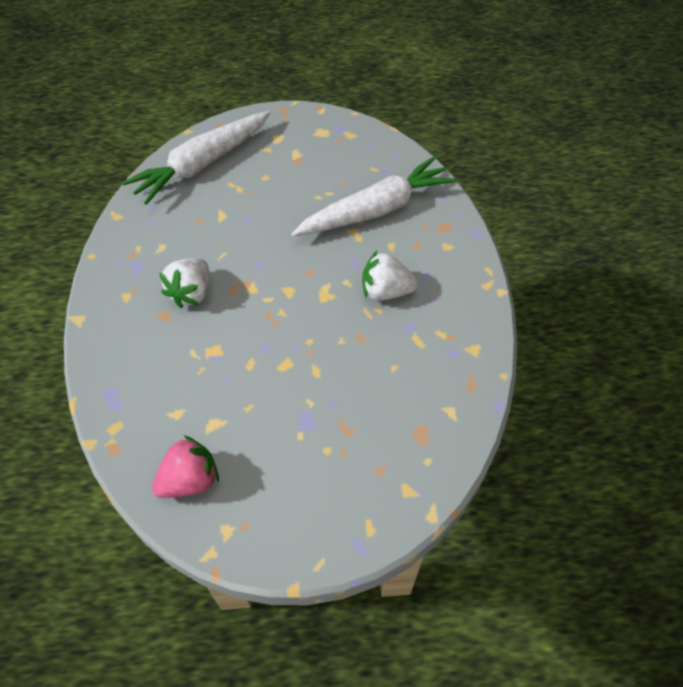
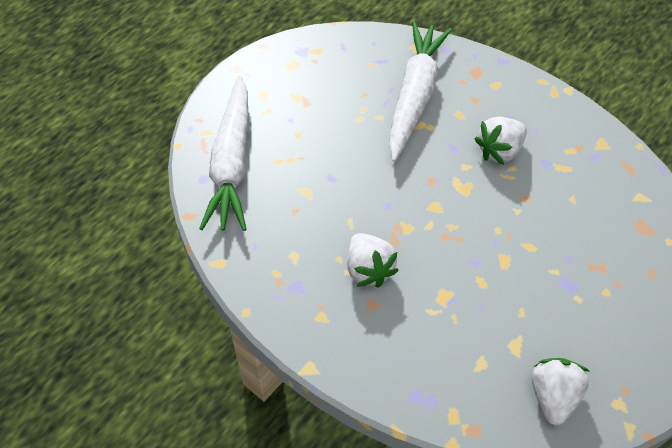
camera: 45 degrees left, 0 degrees up
(190, 480) = (553, 397): pink strawberry -> white strawberry

